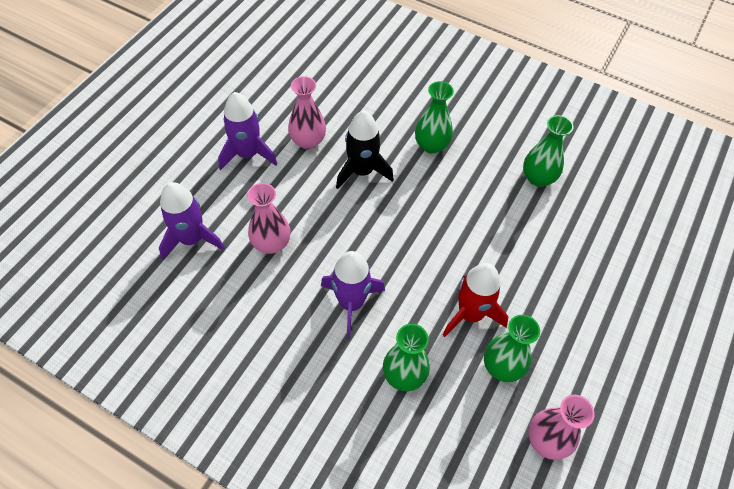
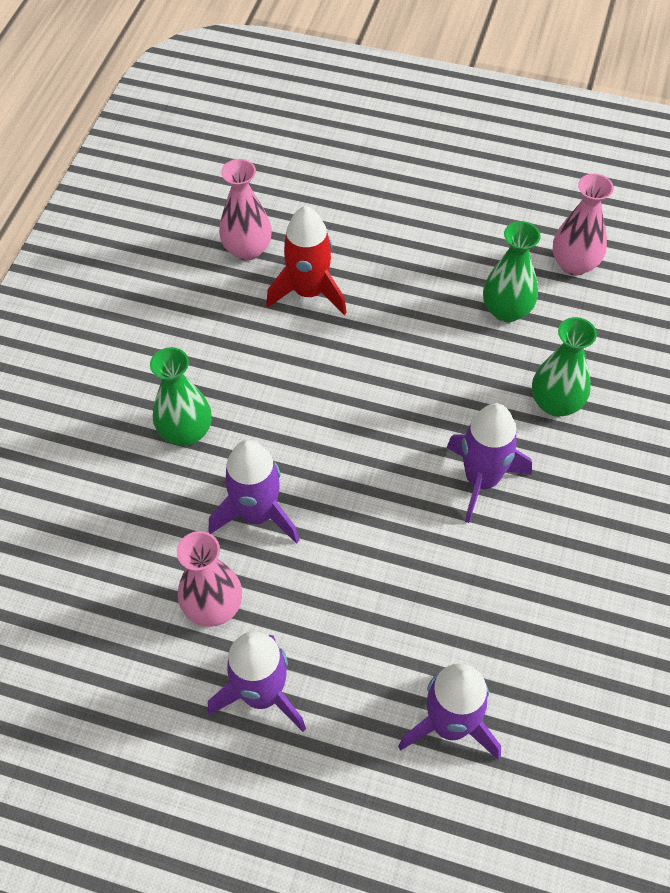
camera: 100 degrees left, 0 degrees up
(271, 243) = (422, 605): pink vase -> pink vase (247, 249)
(362, 171) = (257, 514): black rocket -> purple rocket
(470, 314) = (450, 348): red rocket -> red rocket (309, 292)
(538, 178) = (218, 300): green vase -> none

